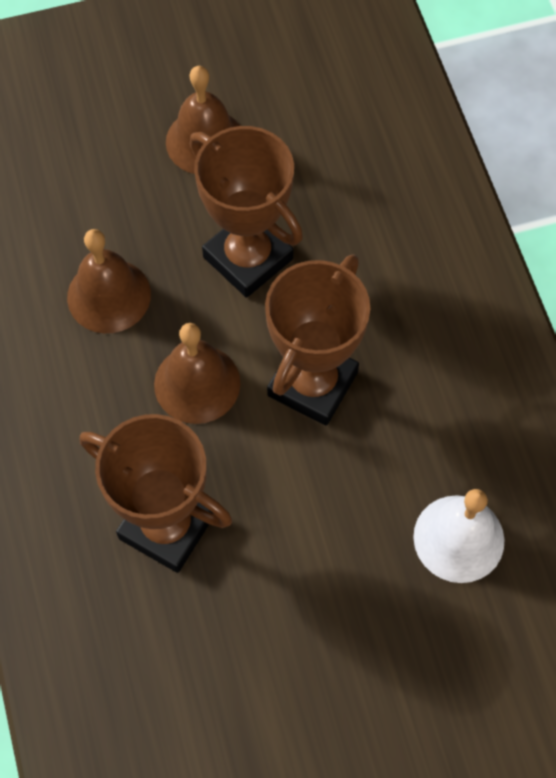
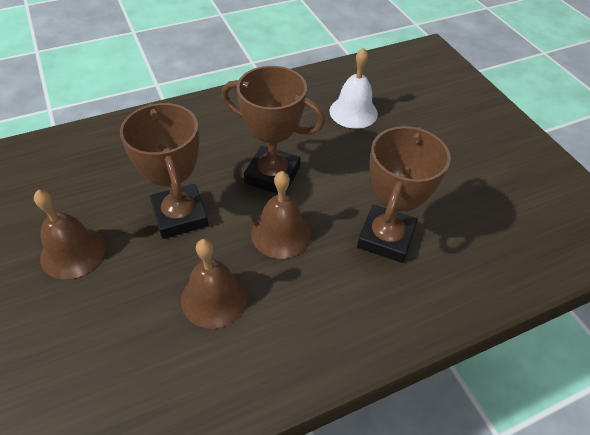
camera: 100 degrees left, 15 degrees down
(248, 258) = (180, 215): brown trophy -> brown trophy turned 60 degrees counterclockwise

